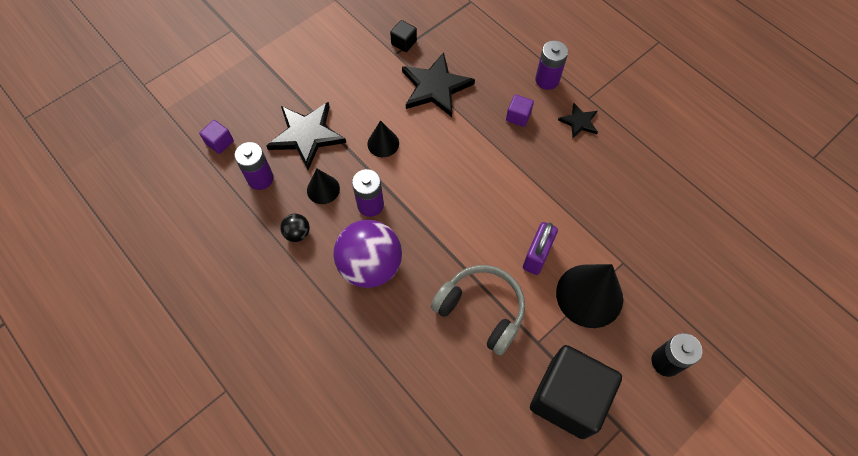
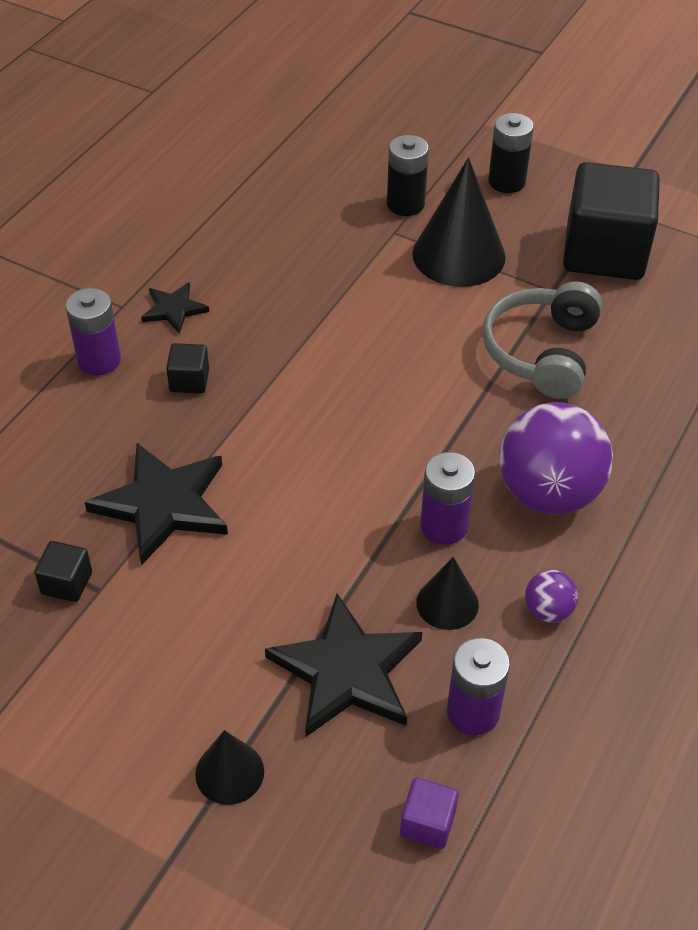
camera: 110 degrees left, 15 degrees down
(297, 233) = (548, 610): black ball -> purple ball
(383, 143) = (315, 545): black cone -> black cone (229, 772)
(518, 116) = (189, 381): purple cube -> black cube
(537, 255) = (428, 313): purple padlock -> none
(652, 280) = (405, 204): none -> black battery

